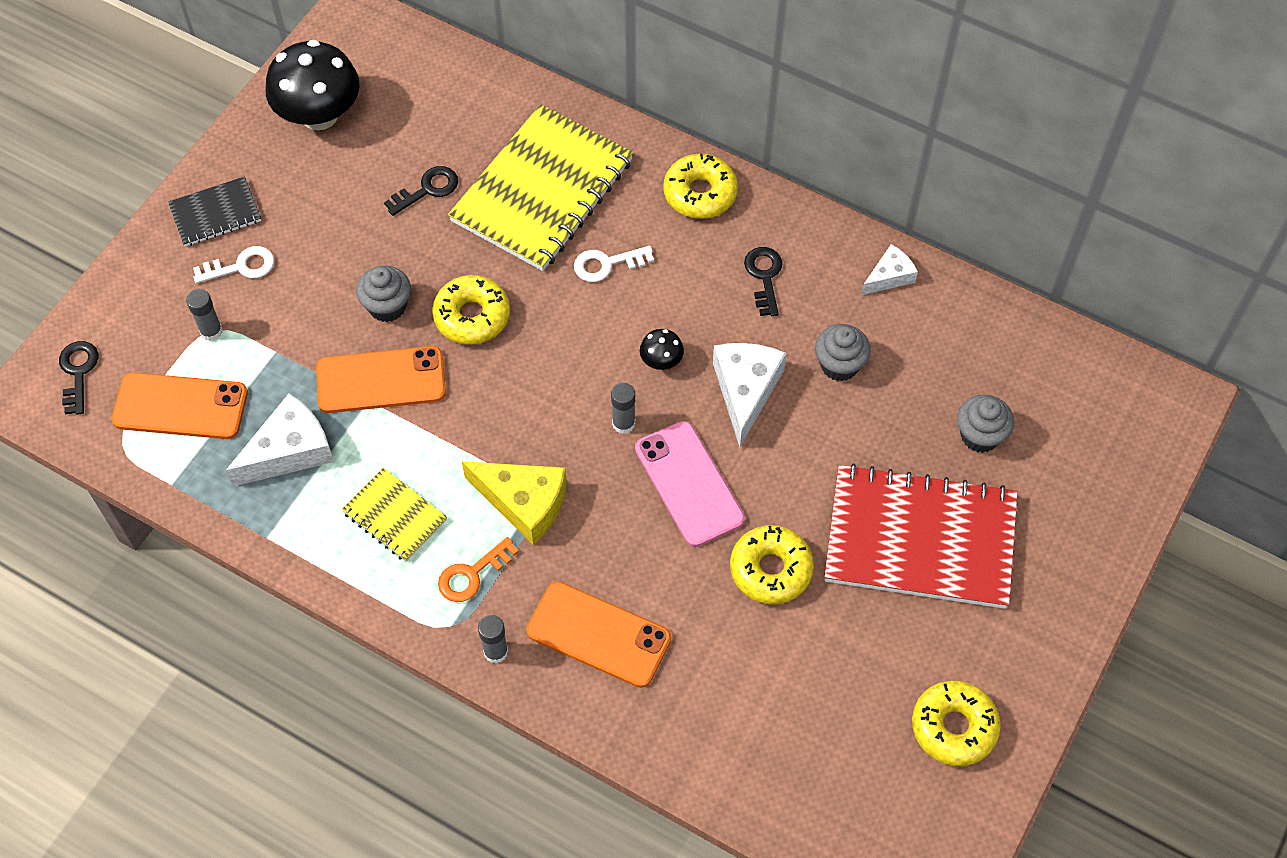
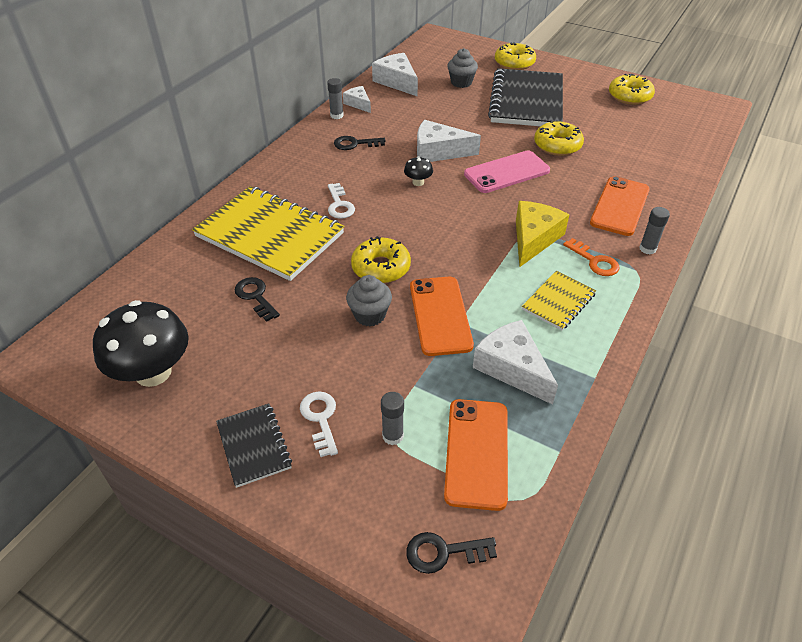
camera: 90 degrees left, 15 degrees down
(623, 424) = (467, 197): grey glue stick -> grey glue stick (337, 115)
(700, 193) = (286, 166): yellow donut -> yellow donut (514, 63)
(839, 365) = (419, 121): grey cupcake -> none
(920, 539) = (527, 101): red notebook -> black notebook
(972, 332) = (397, 82): none -> white cheese

